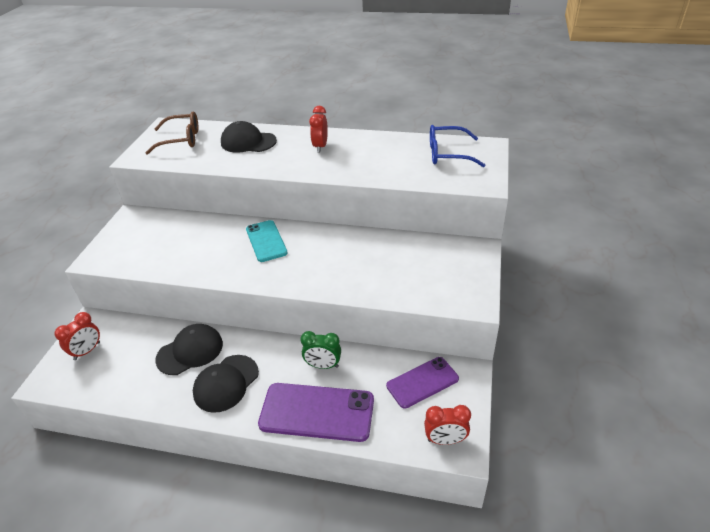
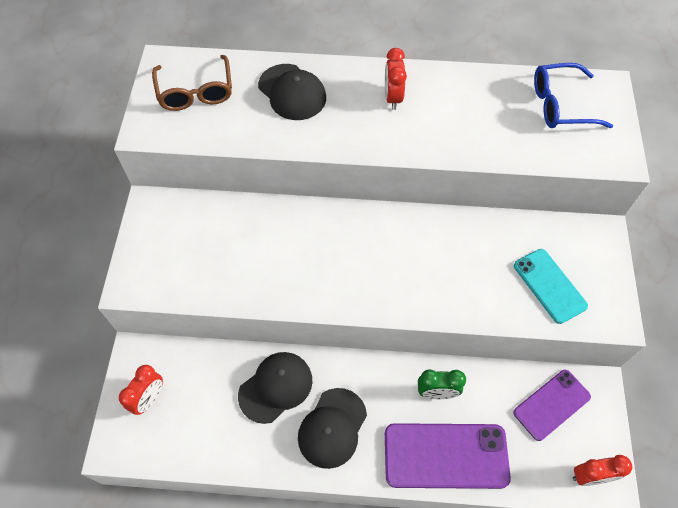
camera: 10 degrees left, 20 degrees up
(180, 140) = (195, 91): brown glasses -> brown glasses turned 90 degrees clockwise
(248, 142) = (292, 92): black cap -> black cap turned 135 degrees counterclockwise
(266, 241) = (342, 238): turquoise phone -> turquoise phone (549, 285)

